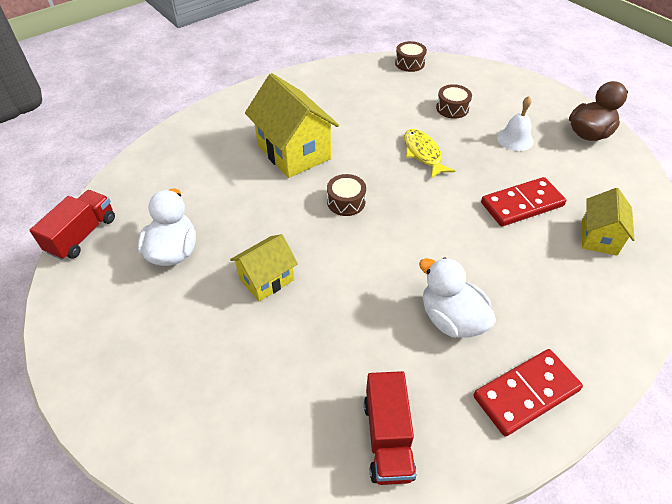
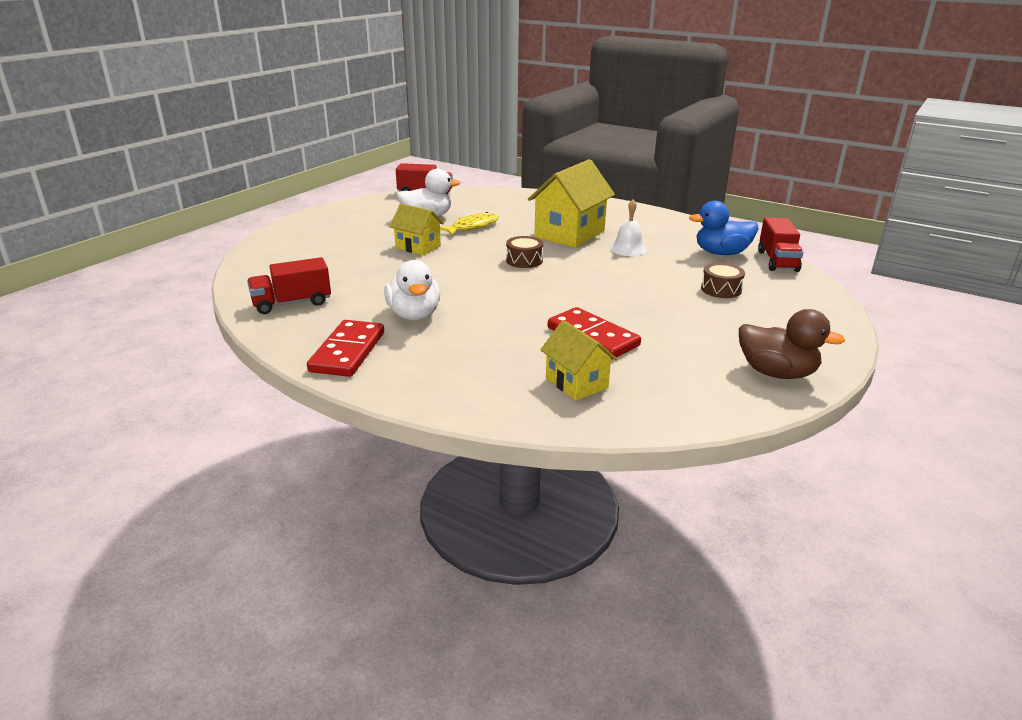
camera: 70 degrees right, 20 degrees down
(382, 82) = (721, 253): none -> blue duck
(409, 63) = (777, 261): brown drum -> red truck
(423, 154) = (624, 283): yellow fish -> yellow fish (472, 227)
(451, 319) = (414, 315): white duck -> white duck turned 135 degrees clockwise
(515, 139) = (705, 326): white bell -> white bell (628, 249)
(526, 393) = (348, 352): red domino -> red domino turned 60 degrees clockwise
(599, 237) = (576, 383): yellow house -> yellow house turned 60 degrees clockwise

